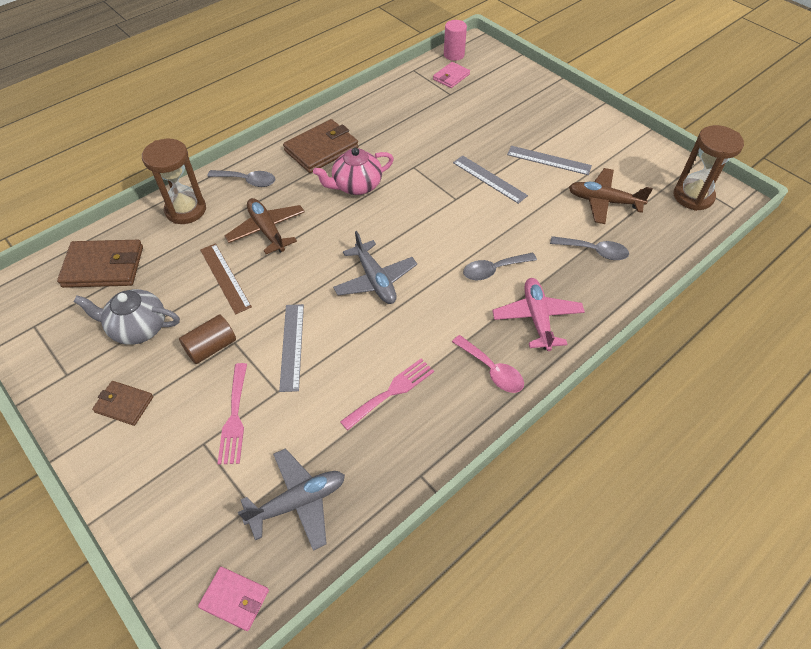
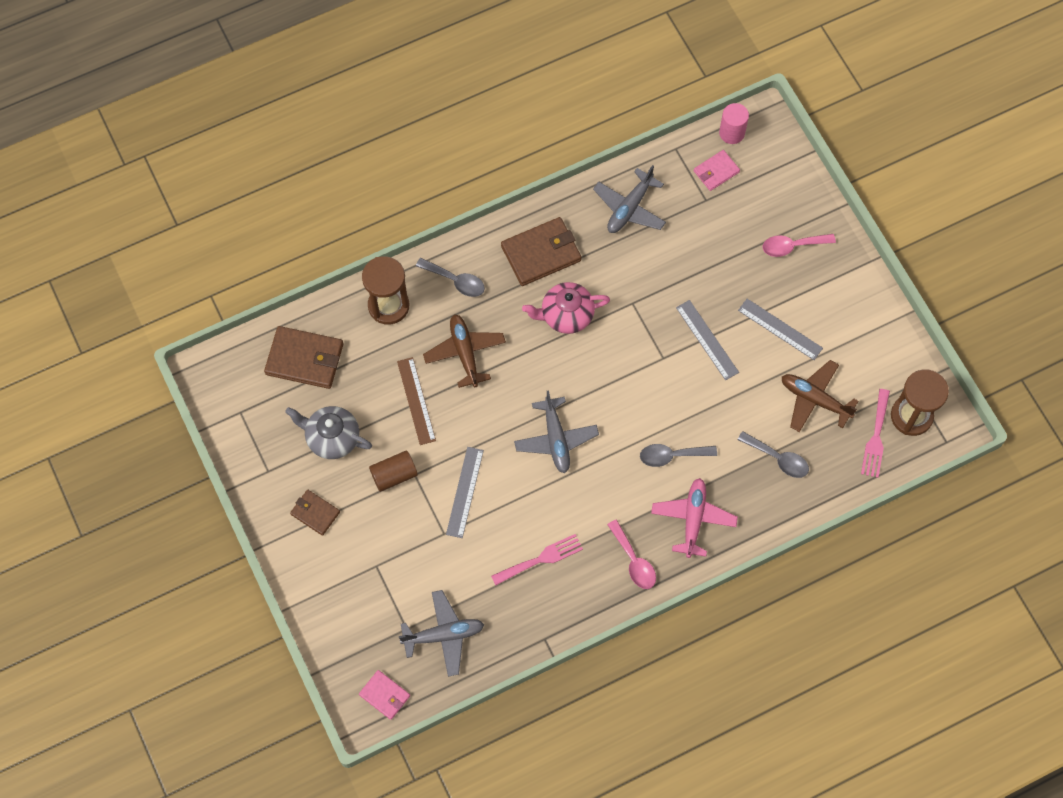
camera: 15 degrees right, 15 degrees up
(234, 418) = (404, 549): pink fork -> pink fork (876, 437)
(389, 108) = (629, 208): none -> grey plane
(532, 108) = (792, 246): none -> pink spoon

